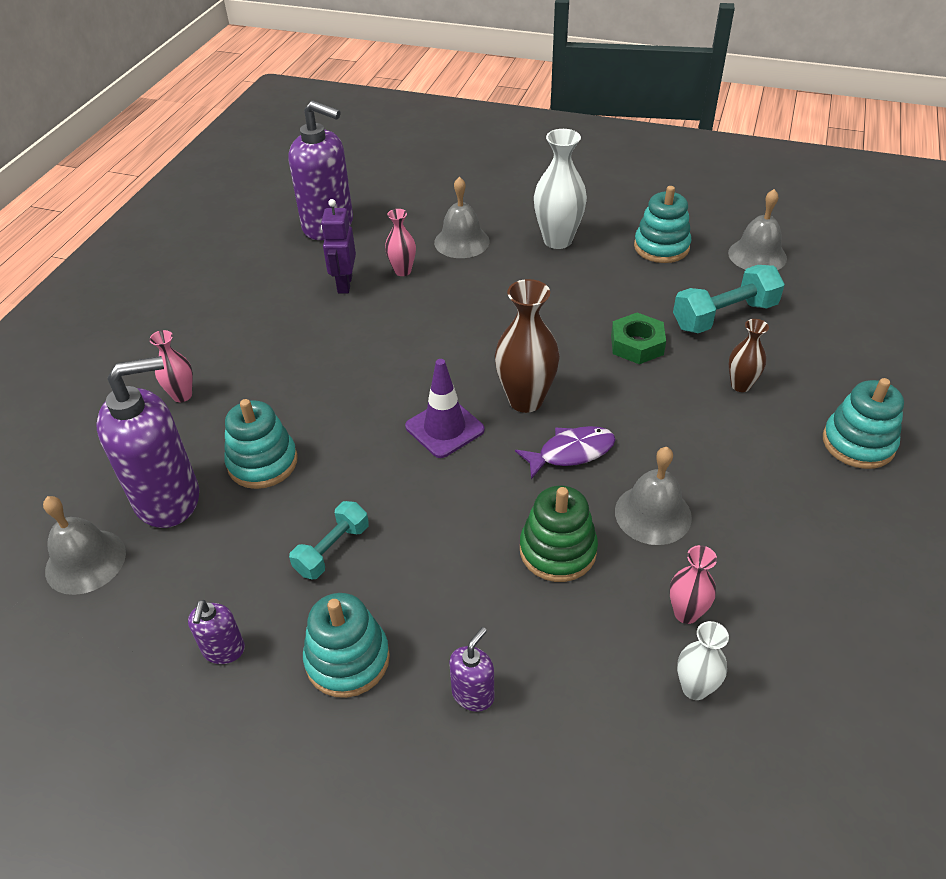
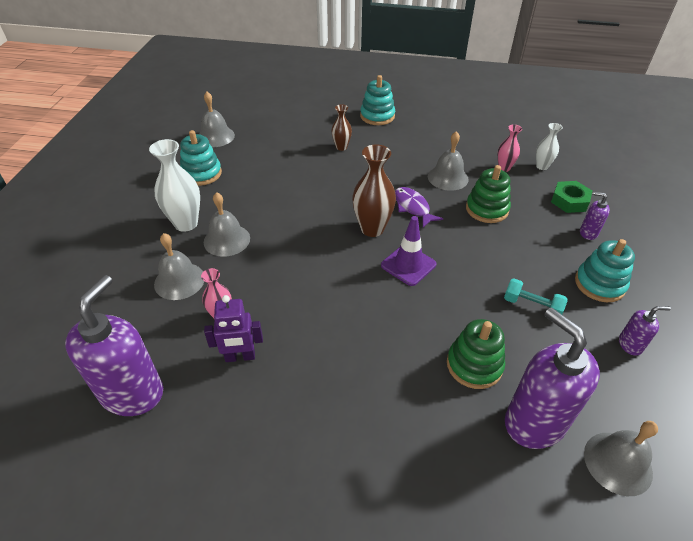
camera: 100 degrees left, 0 degrees up
(182, 395) = (416, 455): pink vase -> none
(262, 462) = (474, 365): turquoise stacking toy -> green stacking toy
(523, 271) = (227, 240): none -> grey bell
(637, 344) = (310, 183): green nut -> green nut (569, 201)
(724, 316) = (279, 150): turquoise dumbbell -> none

